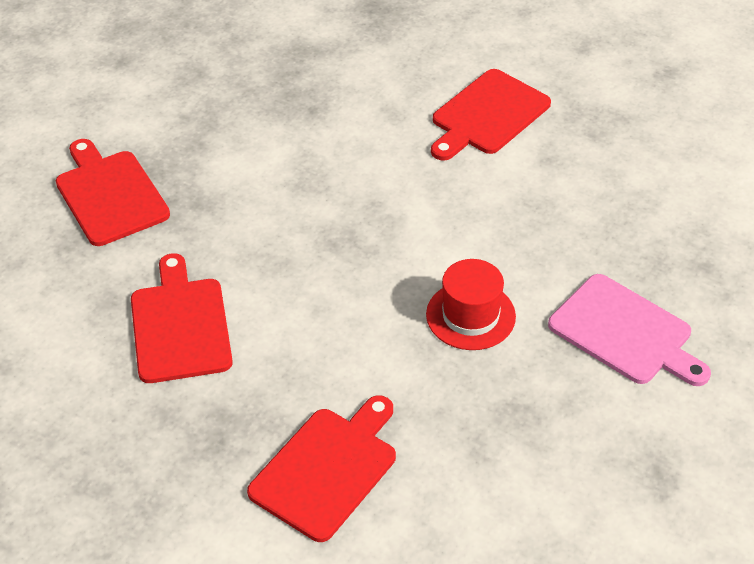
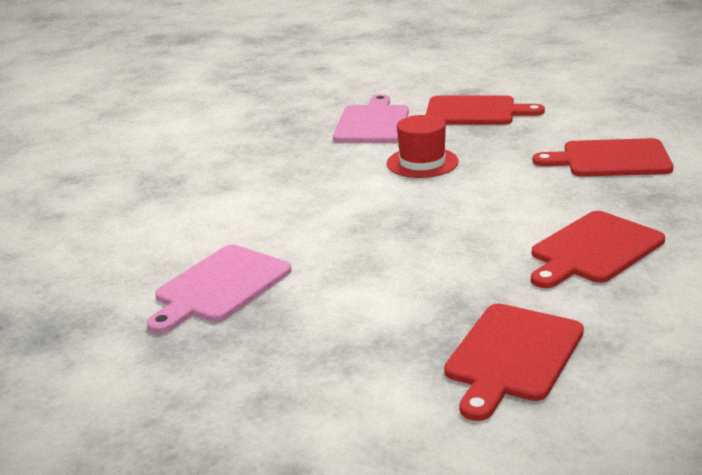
camera: 120 degrees left, 20 degrees down
(357, 98) = (219, 287): none -> pink cutting board
(487, 115) = (190, 223): red cutting board -> red cutting board (475, 111)

